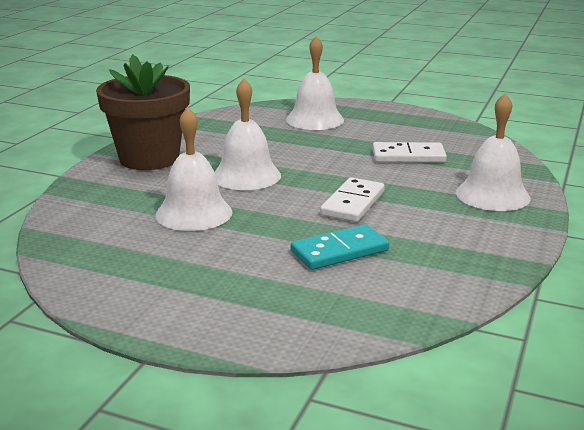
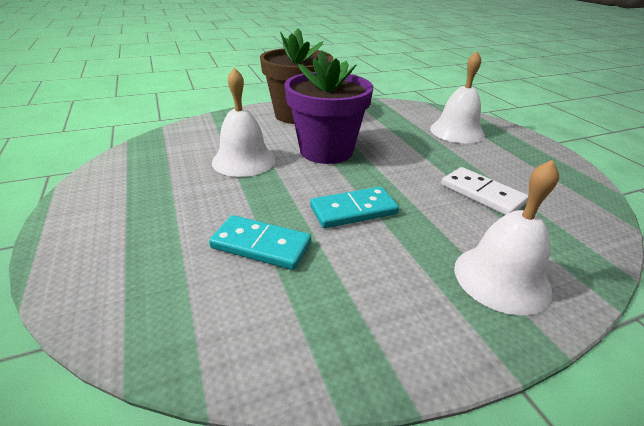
camera: 45 degrees right, 10 degrees up
(246, 176) = (326, 151): white bell -> purple flower pot
(353, 203) = (353, 210): white domino -> turquoise domino

